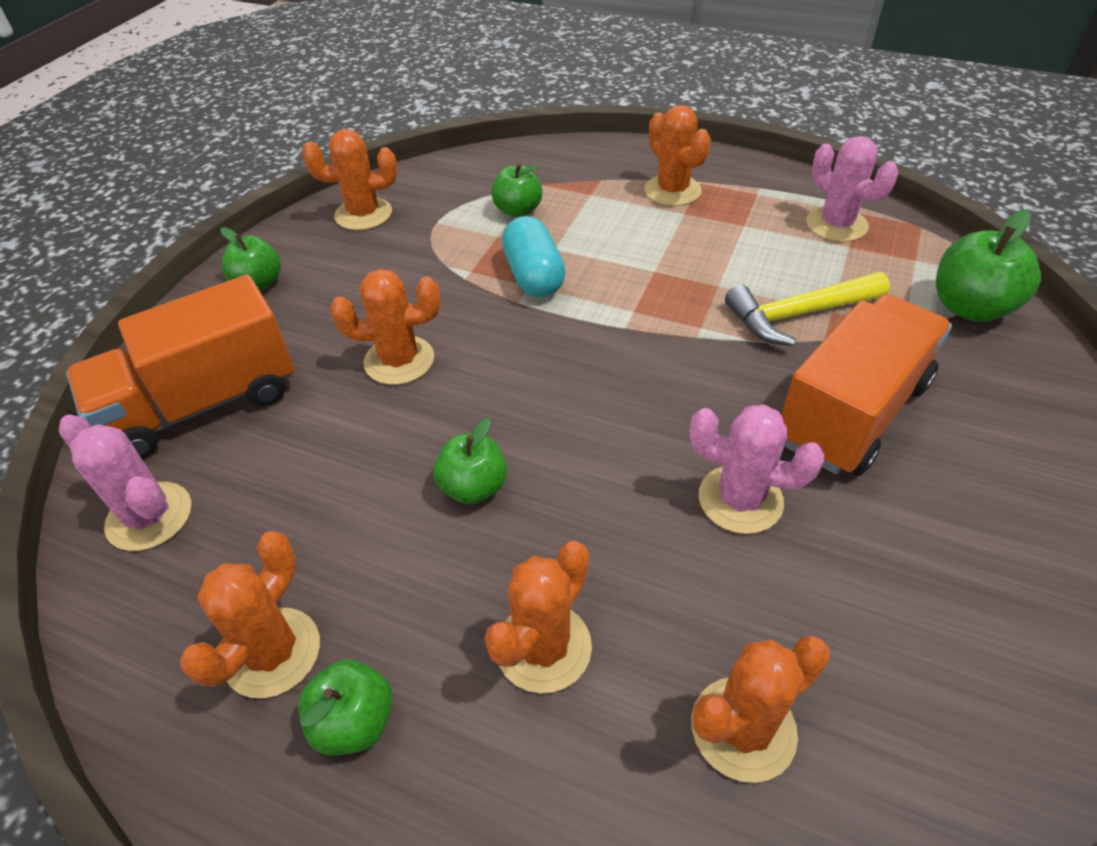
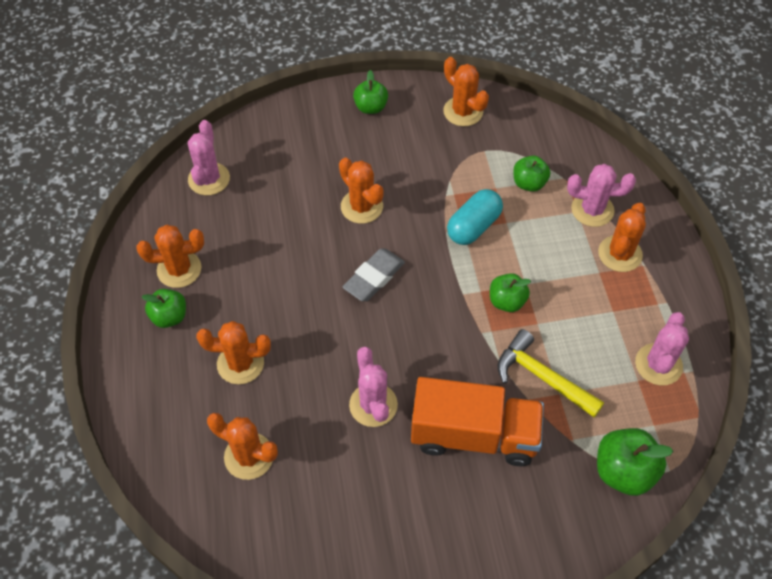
camera: 55 degrees right, 10 degrees up
(203, 404) = (278, 149): orange truck -> none
(473, 487) = (304, 288): green apple -> green apple (507, 301)
(525, 400) = (374, 278): none -> grey eraser
(598, 184) = (592, 210): none -> pink cactus

